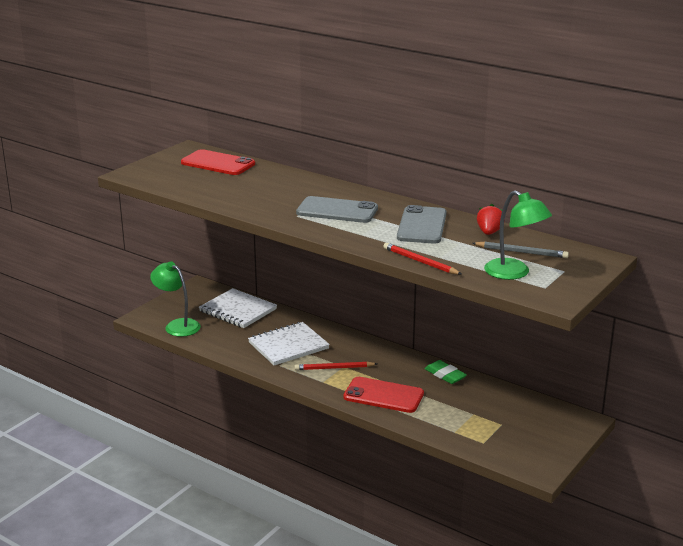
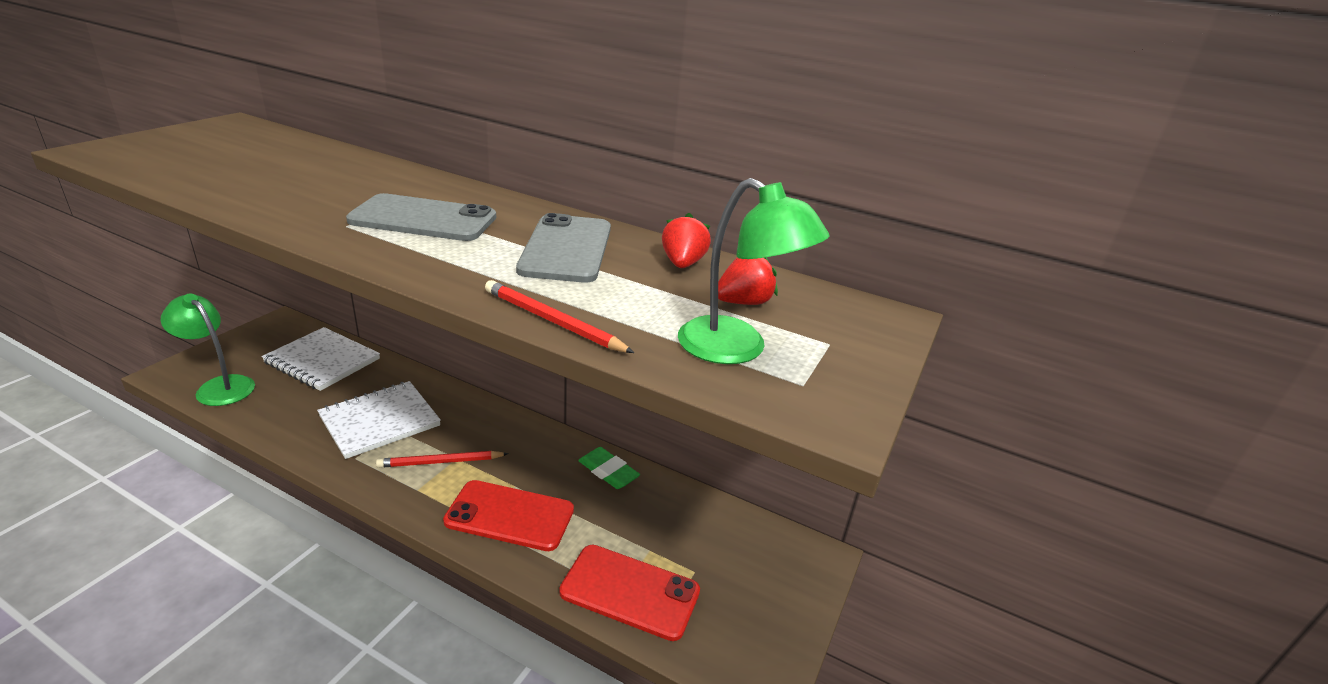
camera: 10 degrees left, 5 degrees up
(218, 163) = (261, 143): red phone -> red phone (630, 591)
(521, 252) = (743, 302): grey pencil -> red strawberry

